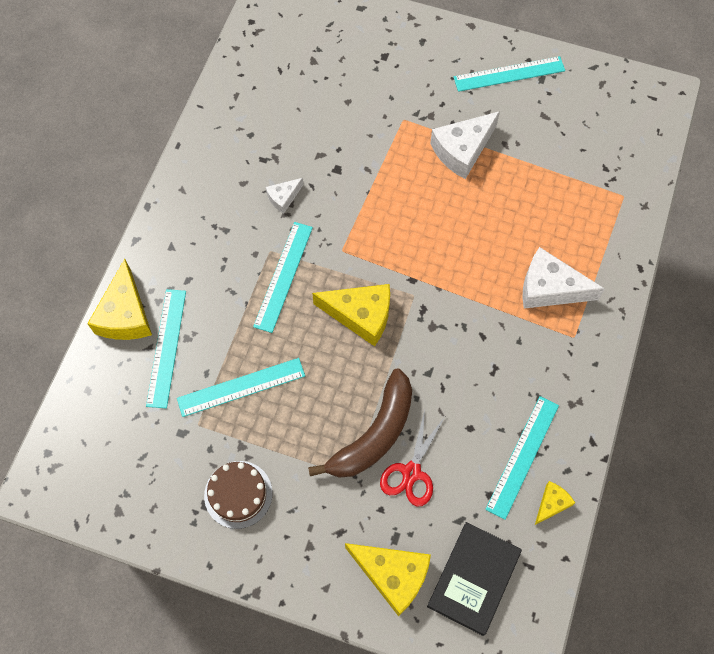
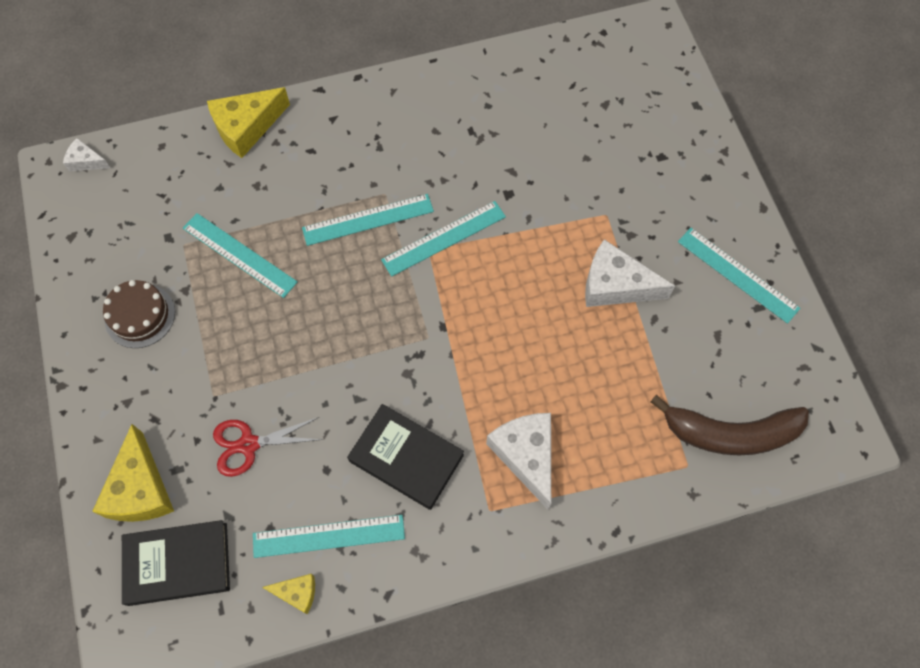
camera: 55 degrees right, 0 degrees up
(166, 347) = (237, 176): turquoise ruler -> turquoise ruler (444, 238)
(283, 198) = (445, 170): white cheese -> white cheese (86, 161)
(361, 315) = (375, 306): yellow cheese -> none
(374, 434) = (265, 390): brown banana -> brown banana (730, 433)
(498, 367) = (406, 458): none -> black book

